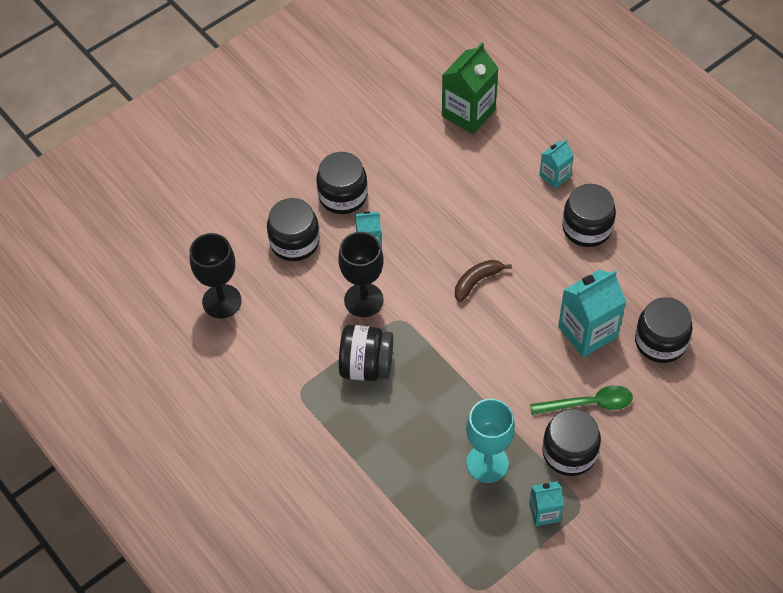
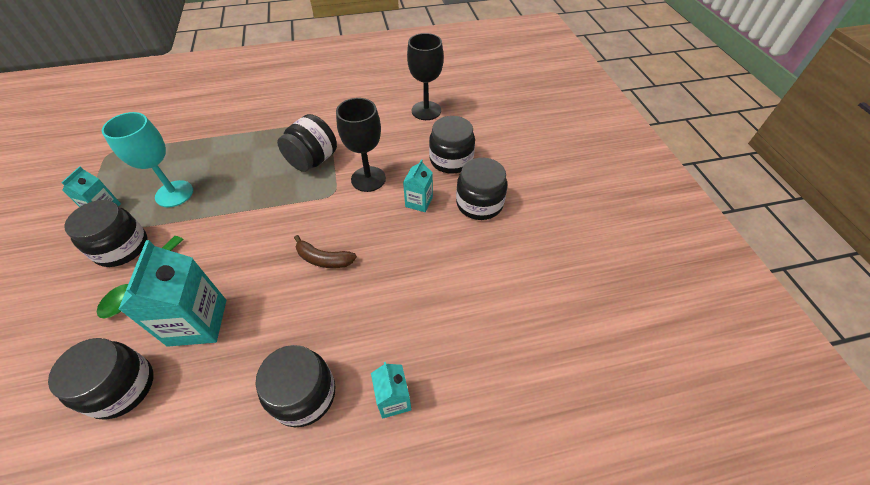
camera: 115 degrees right, 5 degrees down
(468, 113) = (533, 352): green carton -> none
(477, 281) = (324, 259): brown banana -> brown banana turned 120 degrees clockwise

